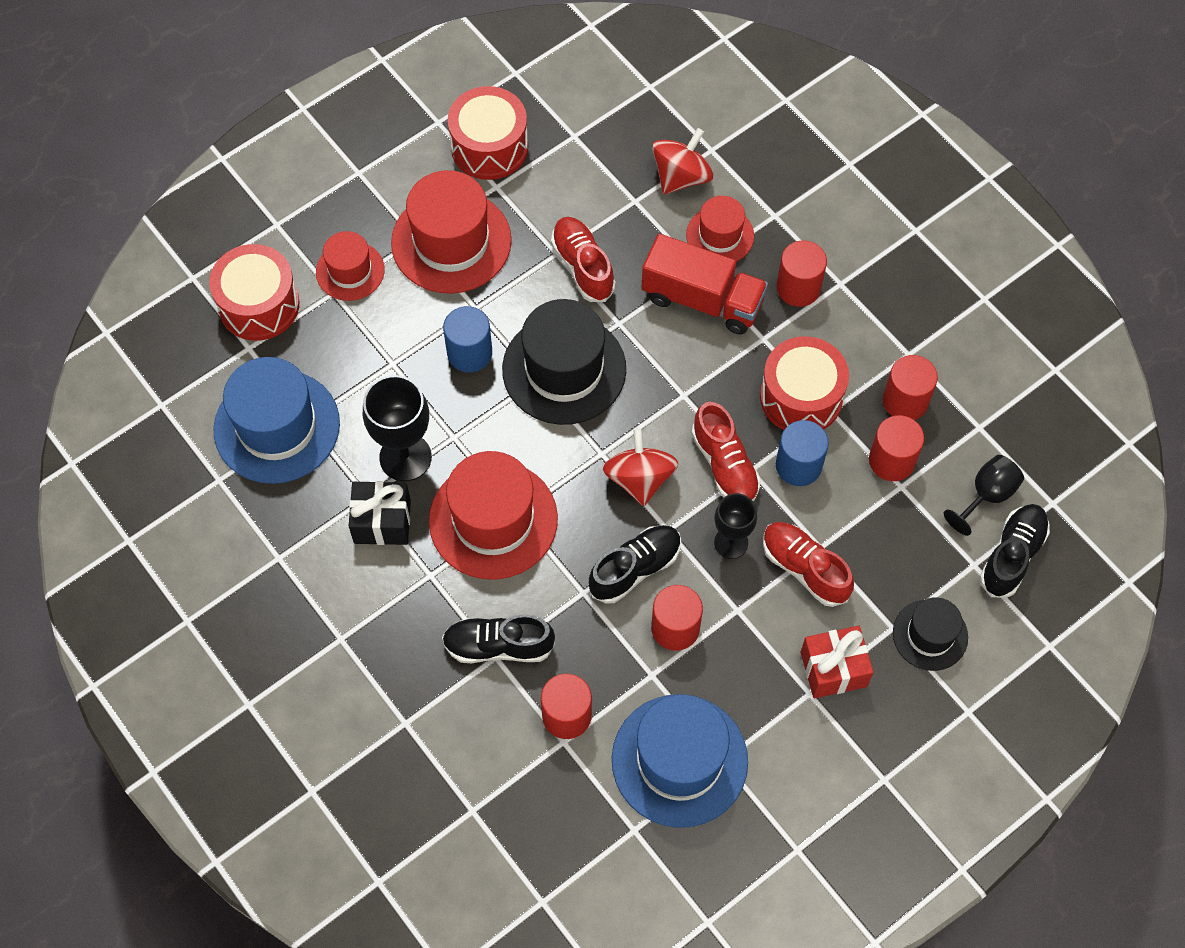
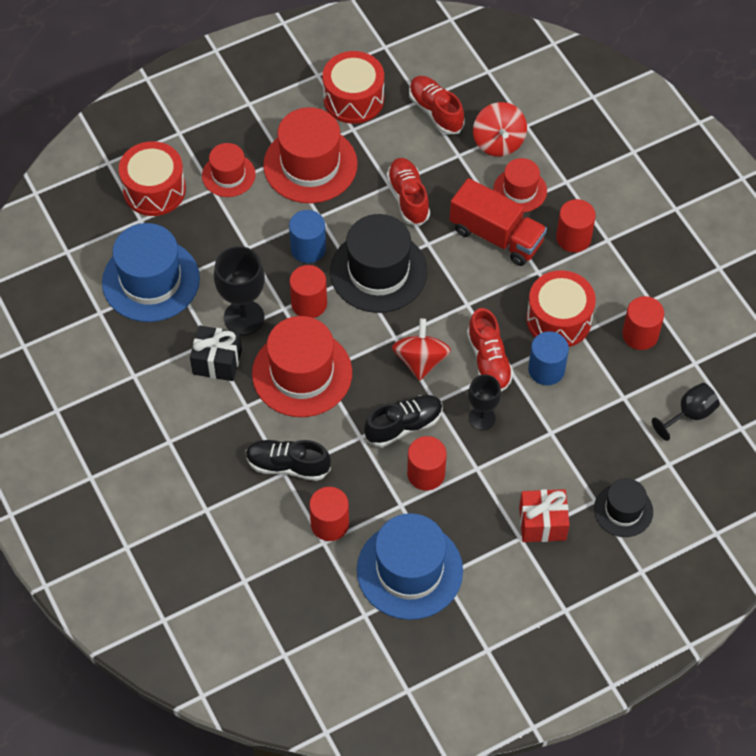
camera: 10 degrees right, 5 degrees down
(681, 176) = (498, 142): red spinning top -> red spinning top turned 120 degrees clockwise
(804, 568) = (535, 446): red shoe -> red shoe (436, 111)
(891, 460) = (620, 377): red cylinder -> red cylinder (309, 303)
(1012, 556) = (700, 462): black shoe -> none

